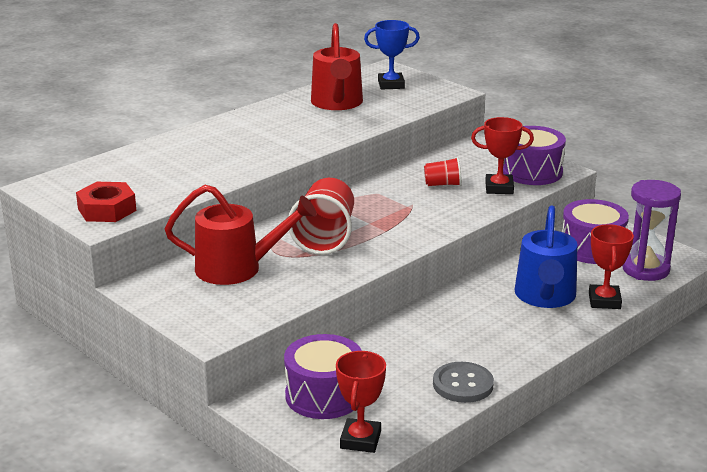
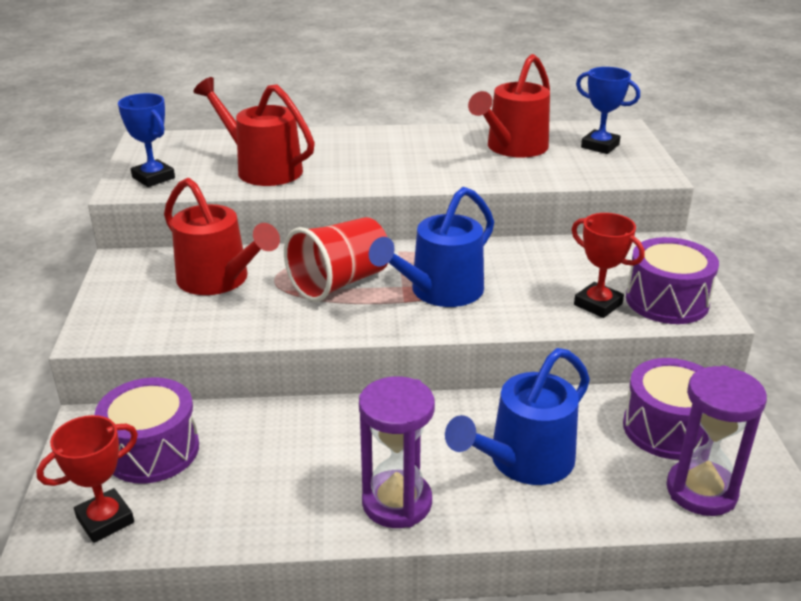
camera: 40 degrees right, 5 degrees up
(107, 209) = (153, 178): red nut -> blue trophy
(183, 174) = (262, 169): none -> red watering can
(398, 217) = (440, 292): none -> blue watering can
(443, 184) = (541, 275): red cup -> none
(463, 384) = (284, 517): grey button -> none
(511, 347) = (397, 502): none -> purple hourglass
(604, 301) = (587, 505): red trophy -> none

